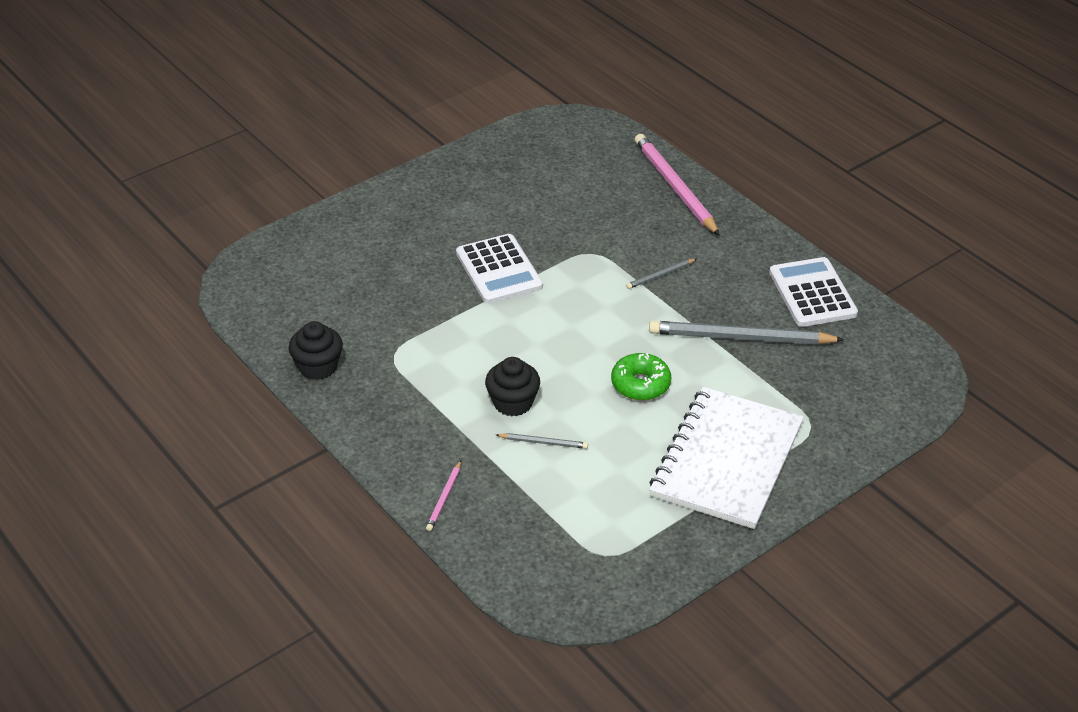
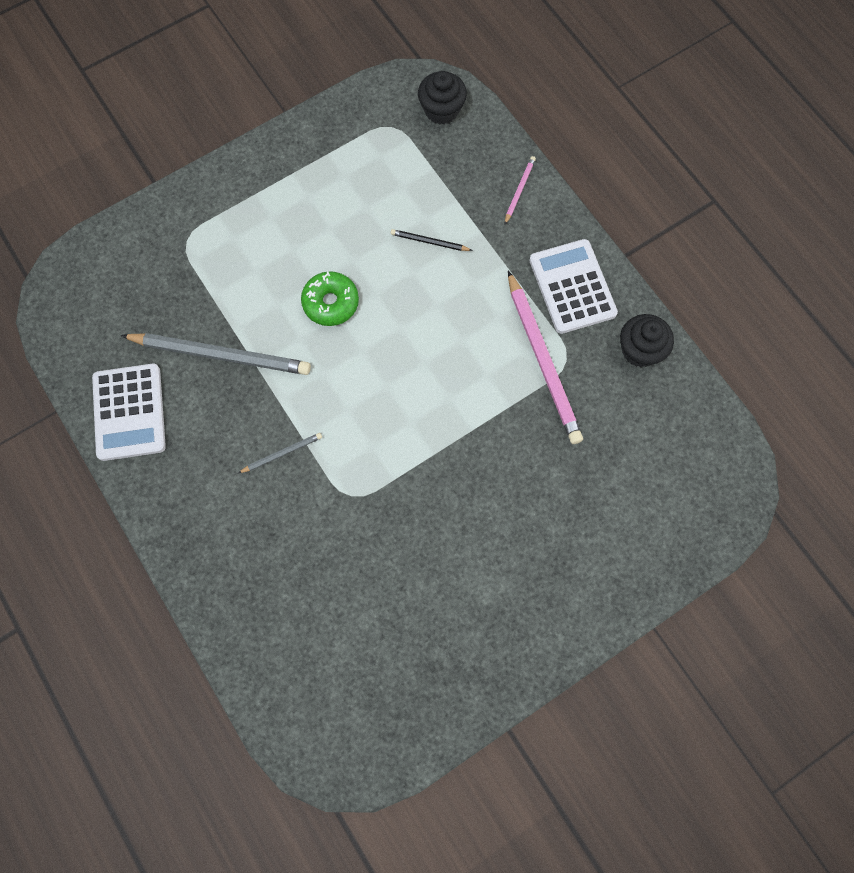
camera: 175 degrees left, 30 degrees up
(499, 270) = (455, 476): white calculator -> white calculator (572, 287)
(513, 403) = (453, 290): black cupcake -> black cupcake (441, 110)
(543, 442) = (429, 242): grey pencil -> black pencil
(674, 187) = (234, 608): pink pencil -> pink pencil (543, 360)
(727, 460) = (271, 210): white notebook -> none

